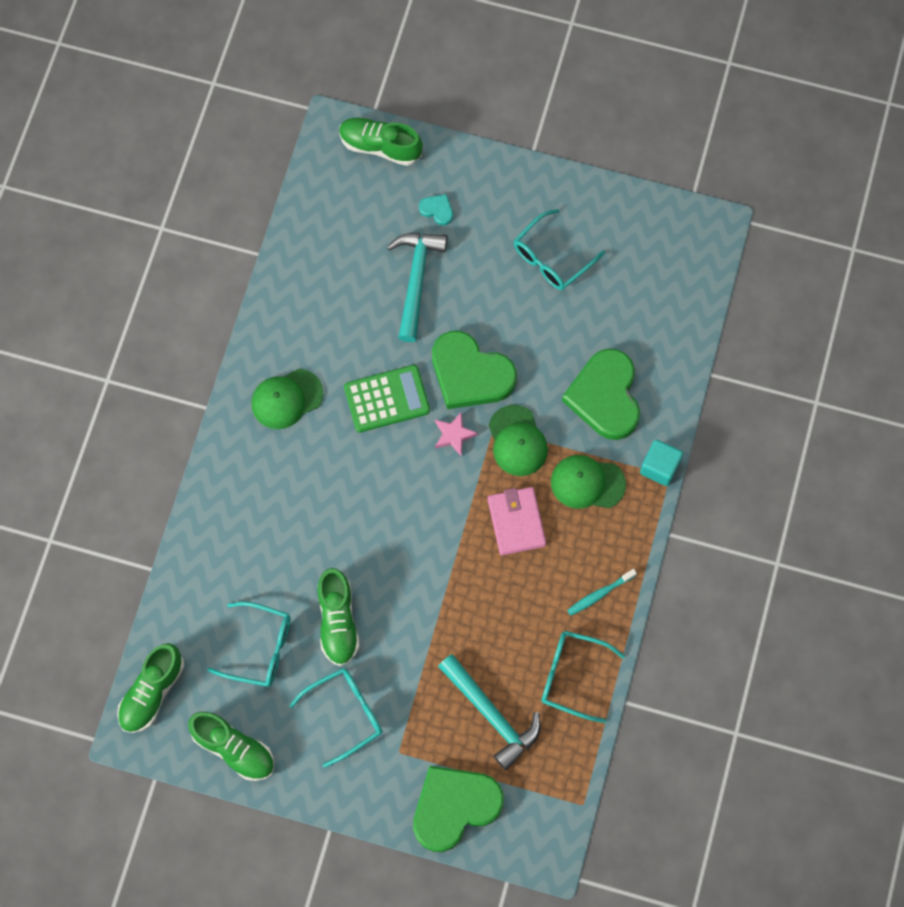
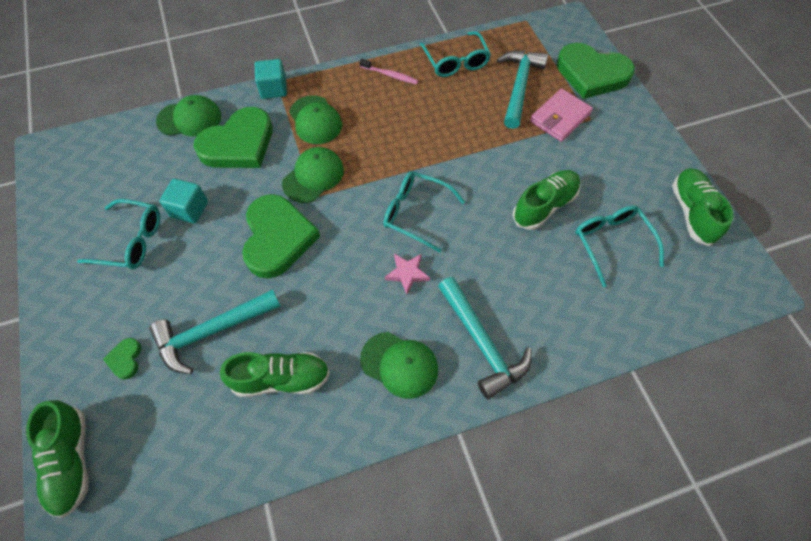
camera: 125 degrees left, 10 degrees down
(152, 692) = (717, 295): green shoe -> green shoe (281, 379)
(257, 471) = (481, 343): none -> turquoise hammer
(345, 714) = (599, 162): turquoise glasses -> turquoise glasses (415, 213)
(387, 399) = (342, 284): green calculator -> none
(437, 210) = (125, 359): turquoise heart -> green heart
(454, 435) = (339, 219): pink star -> pink star (407, 274)
(516, 522) = (377, 143): pink wallet -> pink wallet (560, 117)
(554, 318) = (189, 209): none -> turquoise cube
(600, 594) = (390, 75): turquoise toothbrush -> pink toothbrush
(670, 368) = (189, 119): none -> green cap

